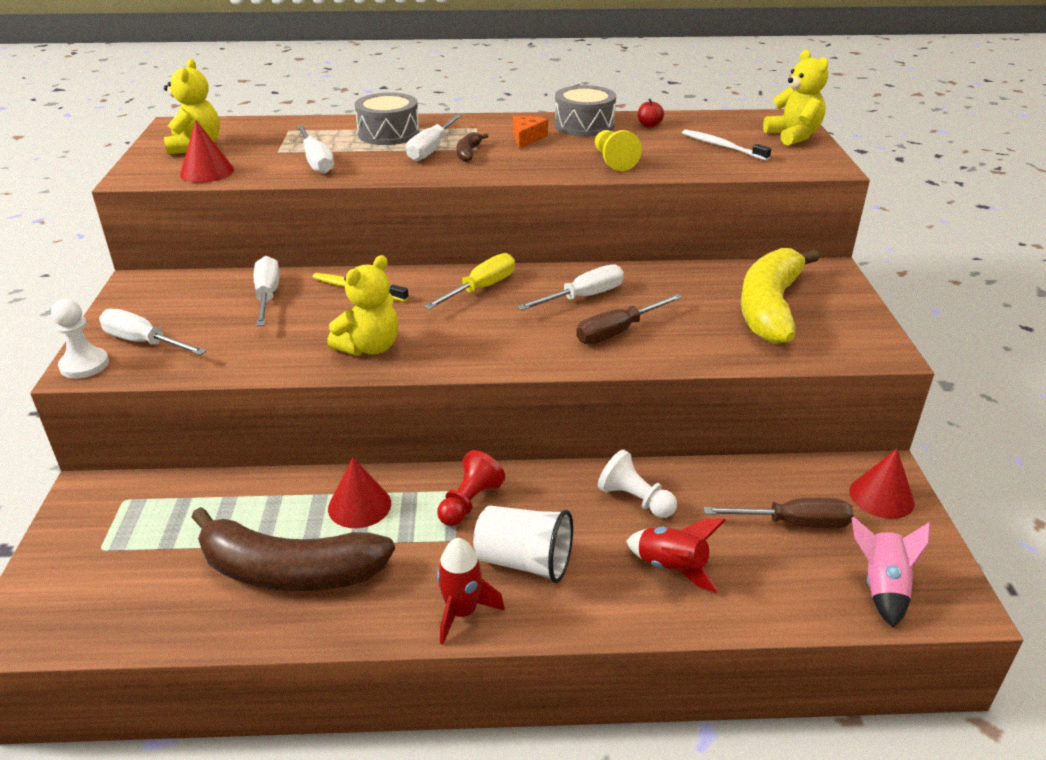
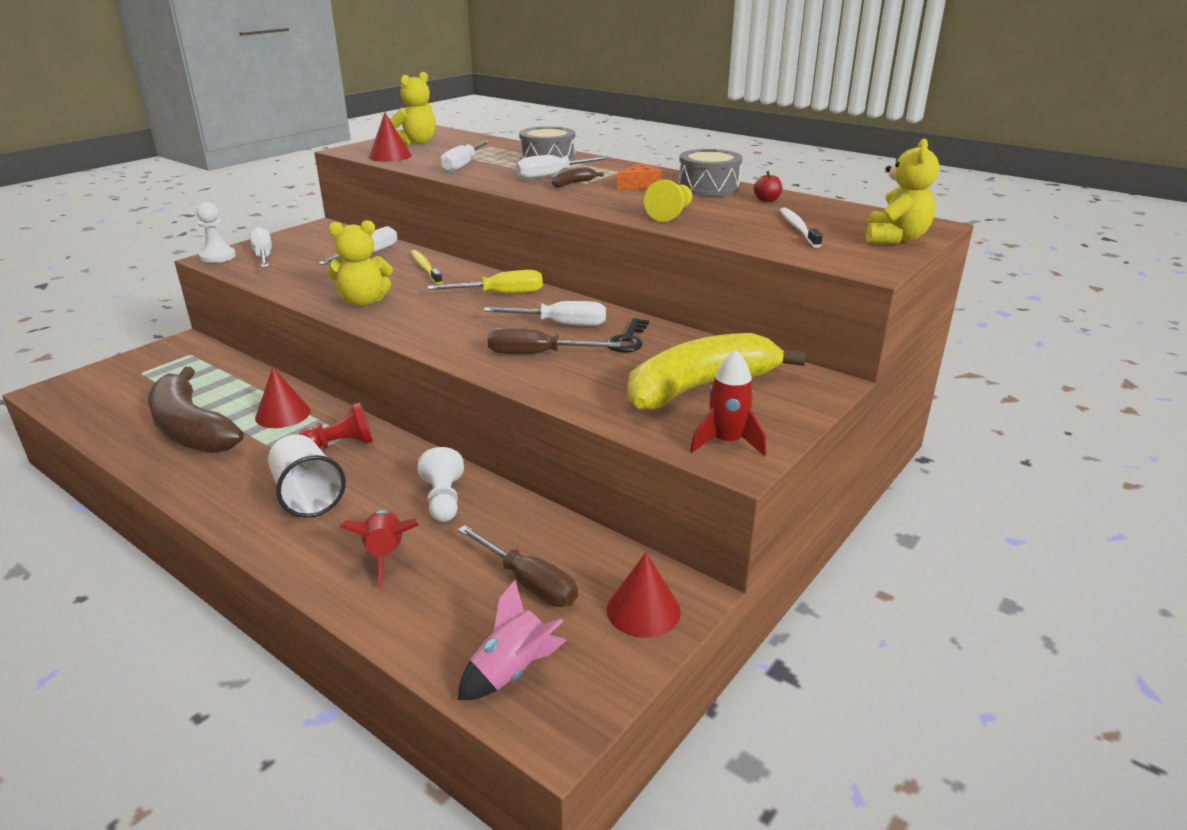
camera: 40 degrees right, 5 degrees down
(462, 612) = (225, 501): red rocket -> red rocket (726, 442)
(656, 289) = (628, 340): none -> black key

